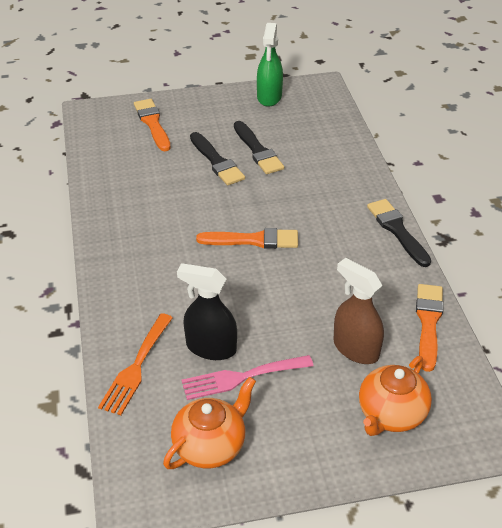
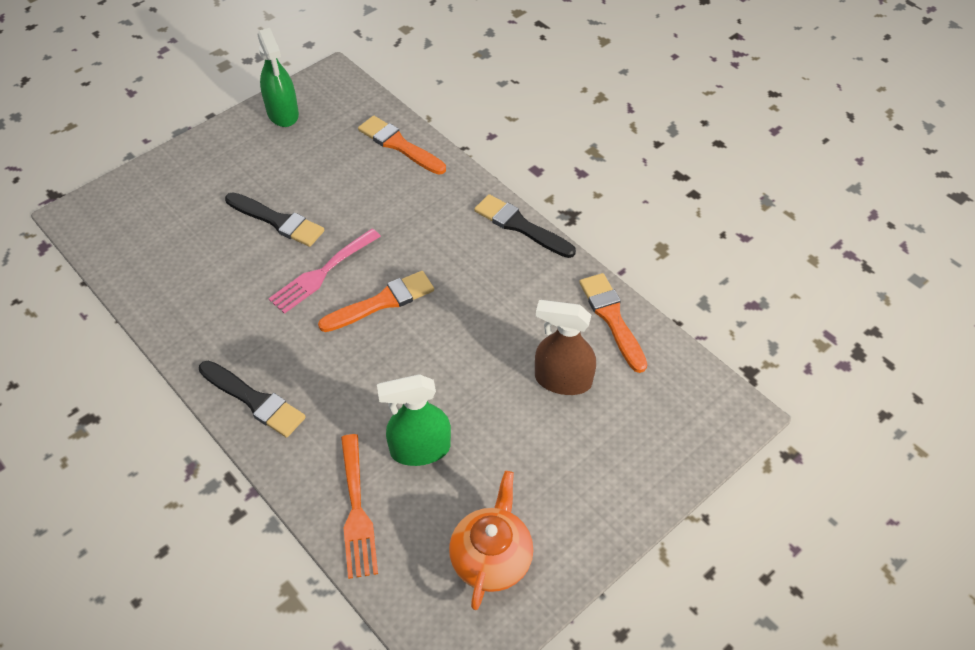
camera: 30 degrees left, 10 degrees up
(152, 123) = (167, 200): orange brush -> orange brush (399, 145)
(210, 347) = (420, 449): black spray bottle -> green spray bottle
(241, 377) = (473, 467): pink fork -> pink fork (322, 273)
(258, 151) = (315, 188): black brush -> black brush (254, 400)
(391, 414) = (637, 435): orange teapot -> none

